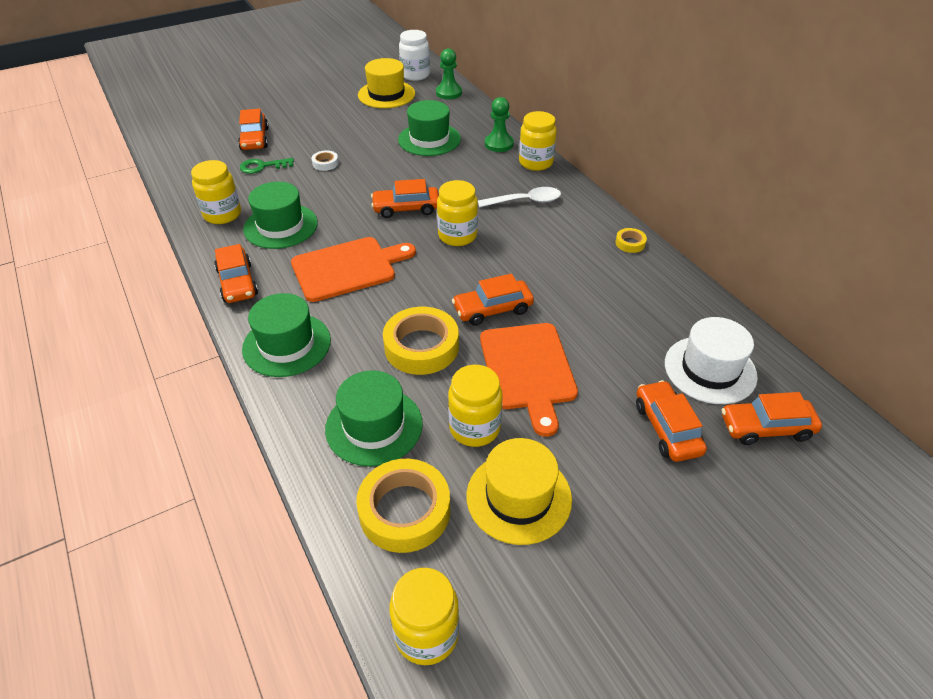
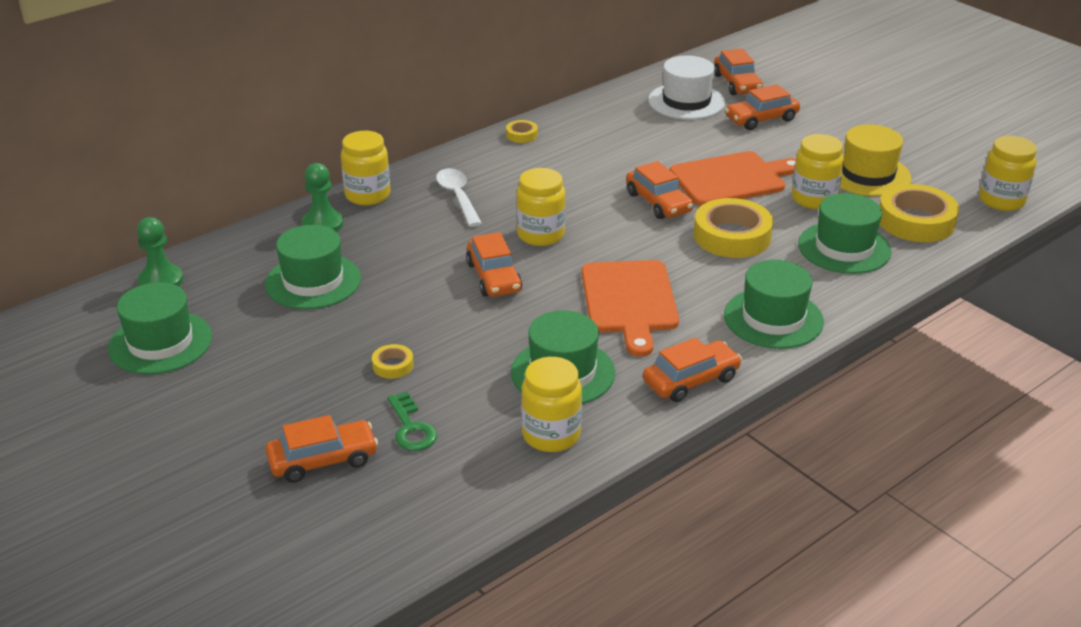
camera: 100 degrees left, 10 degrees down
(325, 163) = (393, 365): white tape -> yellow tape
(348, 268) = (629, 301): orange cutting board -> orange cutting board turned 150 degrees counterclockwise
(386, 94) = (160, 343): yellow hat -> green hat
(415, 75) = (87, 323): white jar -> none

